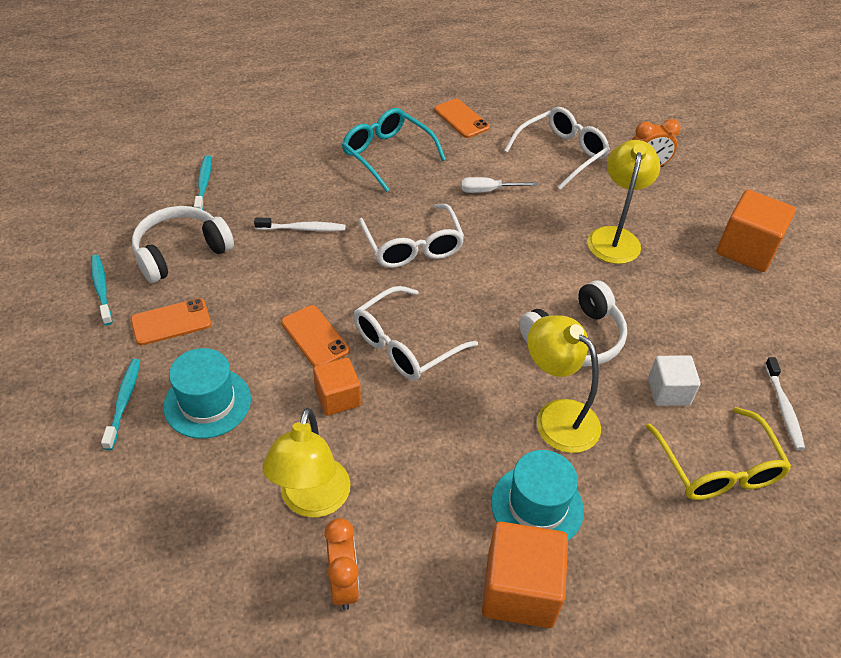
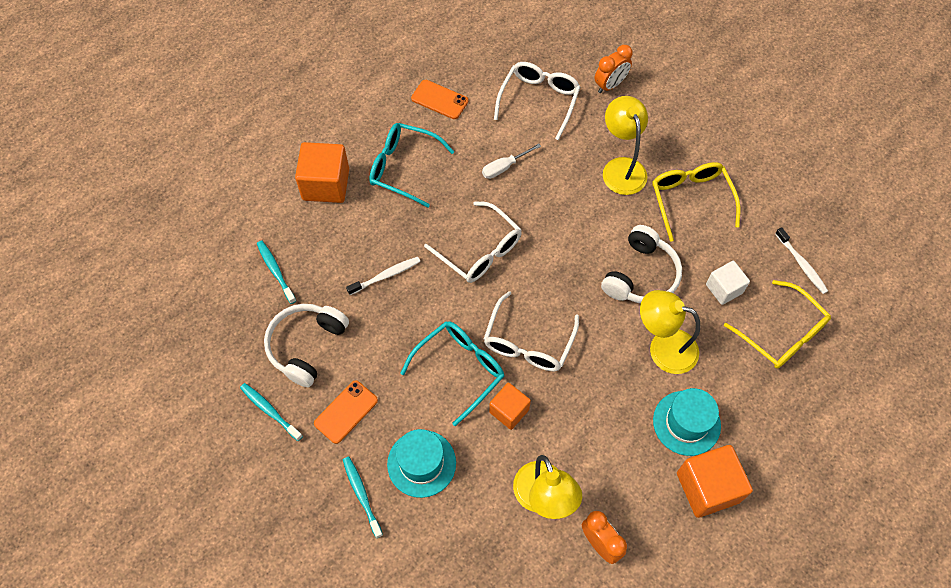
camera: 25 degrees left, 15 degrees up
(314, 337) = (460, 369): orange phone -> turquoise glasses
(678, 293) = (690, 199): none -> yellow glasses
(746, 249) = (718, 133): orange cube -> orange cube (326, 184)

